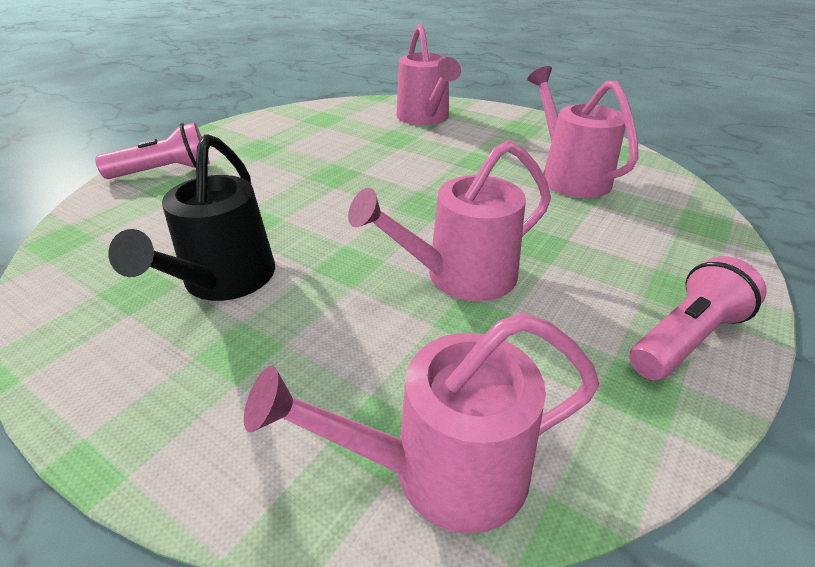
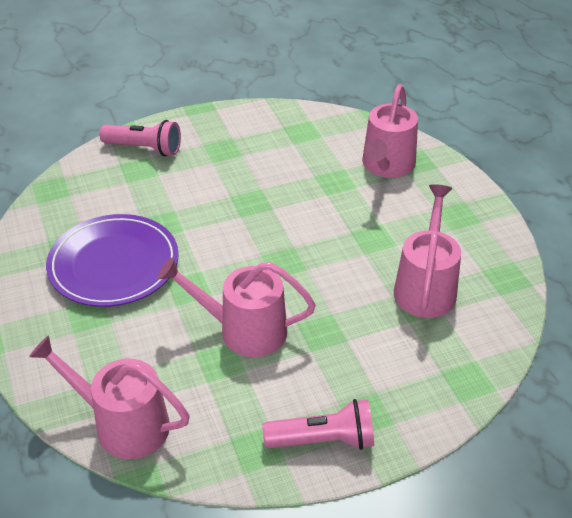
camera: 35 degrees right, 5 degrees up
(224, 280) = (114, 264): black watering can -> purple plate

